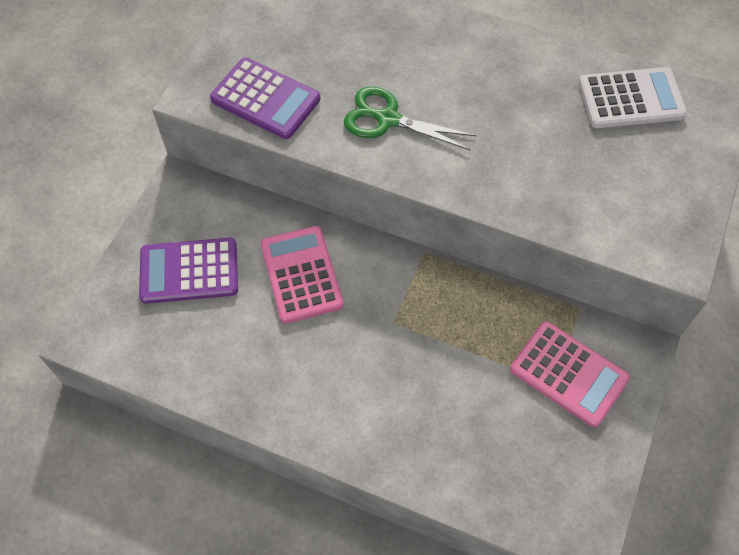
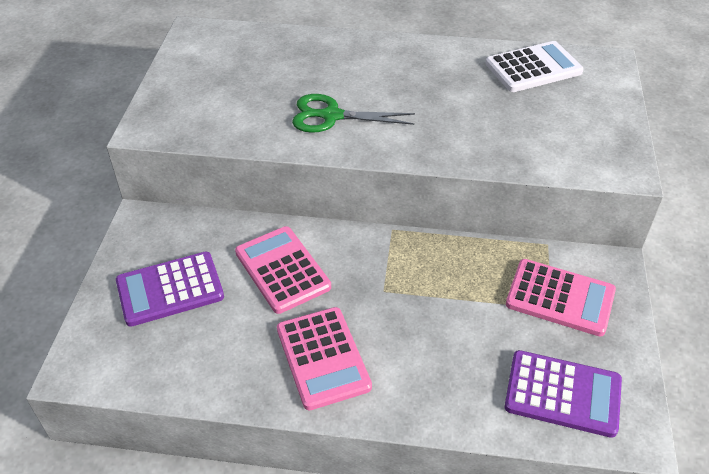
camera: 15 degrees left, 15 degrees down
(265, 99) = (214, 120): purple calculator -> purple calculator (562, 394)
(312, 382) = (323, 358): none -> pink calculator

